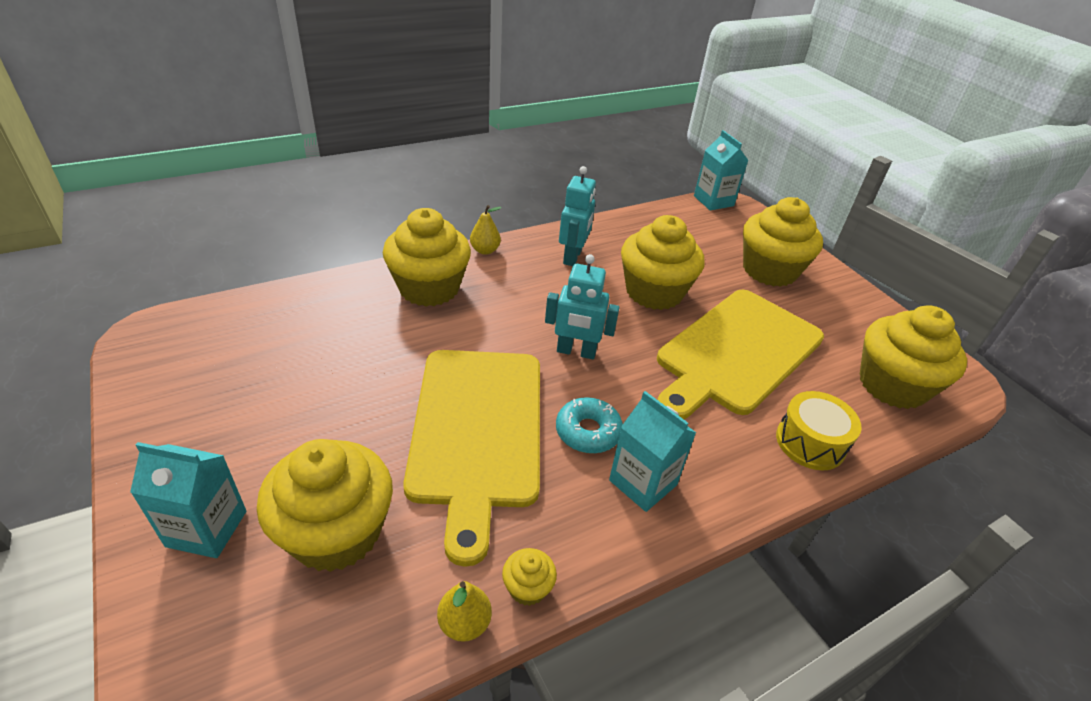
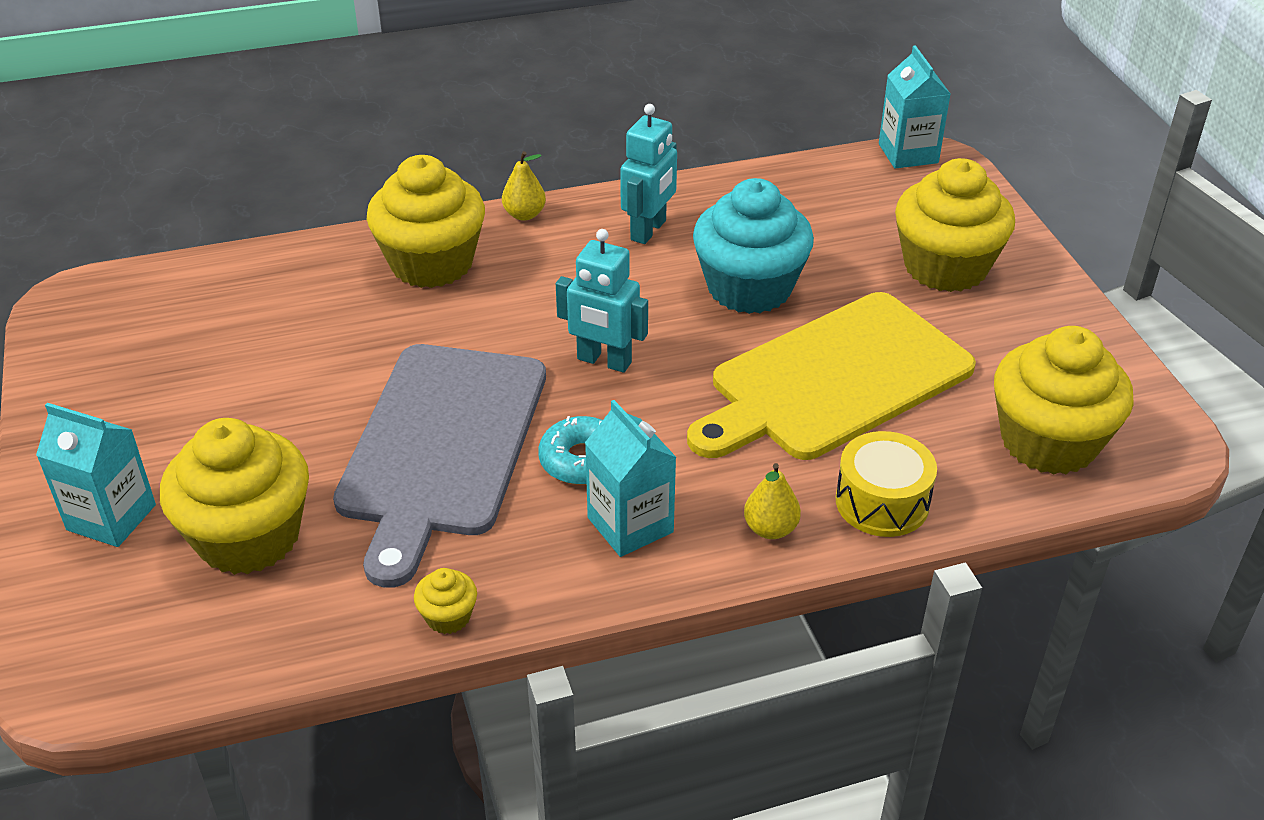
camera: 15 degrees right, 0 degrees up
(464, 623) = (367, 640): yellow pear -> yellow pear (770, 529)
(477, 431) = (441, 446): yellow cutting board -> grey cutting board
(654, 292) = (749, 288): yellow cupcake -> turquoise cupcake

